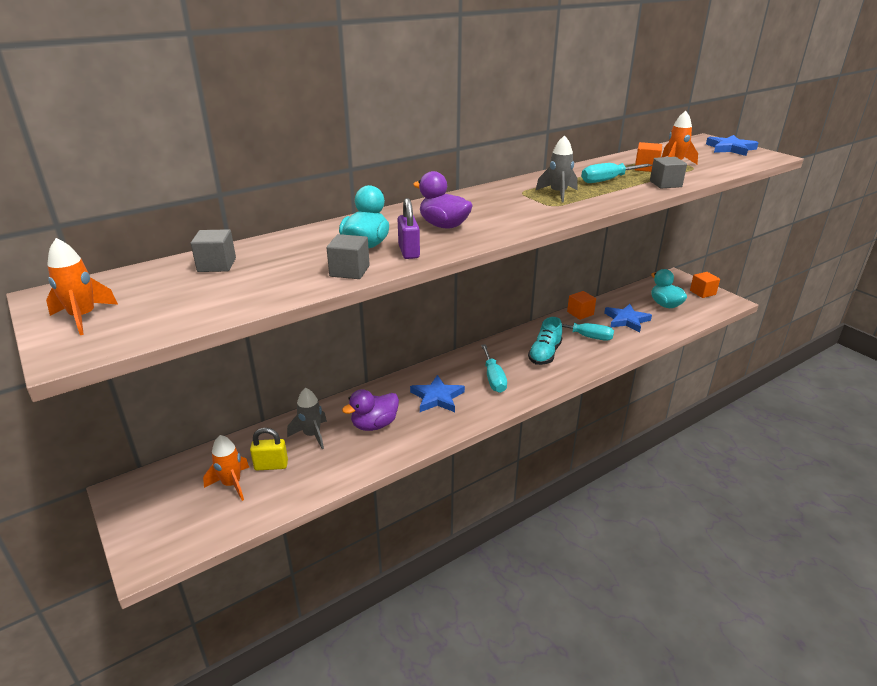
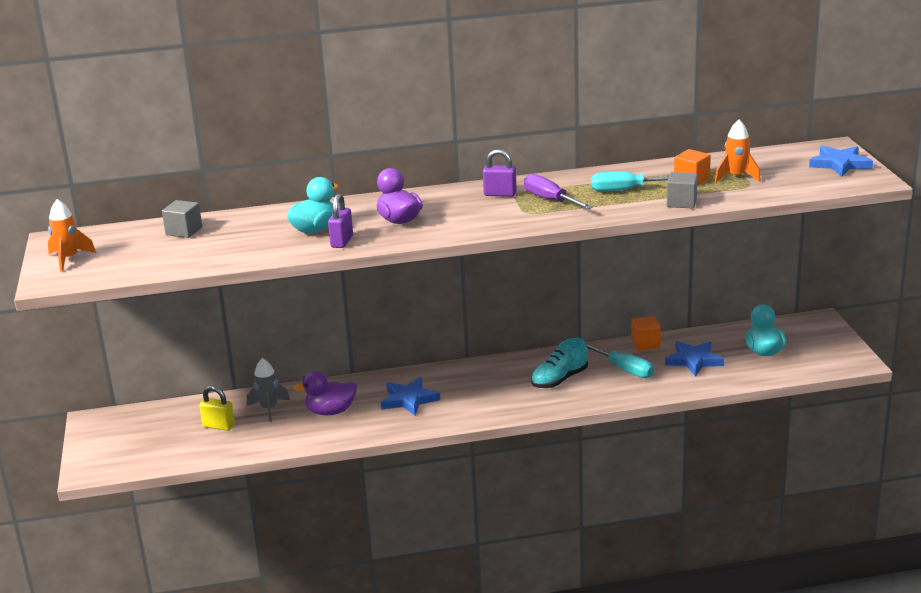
camera: 25 degrees right, 5 degrees down
(232, 484) = (178, 433): orange rocket -> none
(349, 271) = (278, 251): grey cube -> none
(493, 378) = (481, 393): turquoise screwdriver -> none
(508, 194) = (500, 194): none -> purple padlock
(558, 194) = (550, 200): grey rocket -> purple screwdriver
(702, 292) = (832, 345): orange cube -> none

